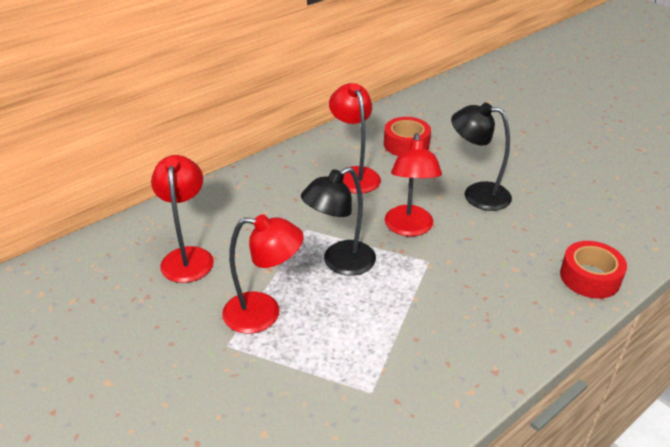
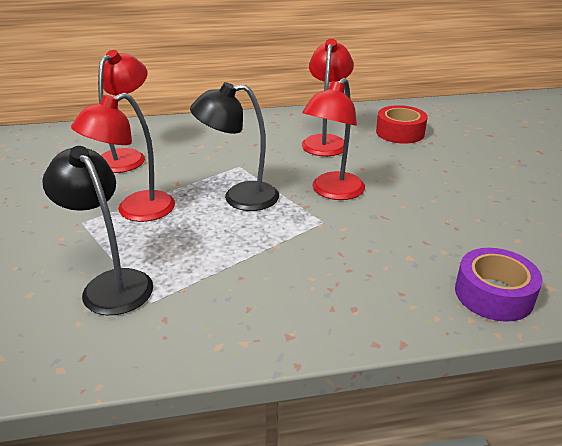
camera: 30 degrees right, 5 degrees down
(264, 313) = (135, 211): red lamp -> red lamp turned 105 degrees clockwise
(477, 194) = (432, 186): black lamp -> black lamp (111, 284)
(590, 277) = (493, 294): red tape -> purple tape

